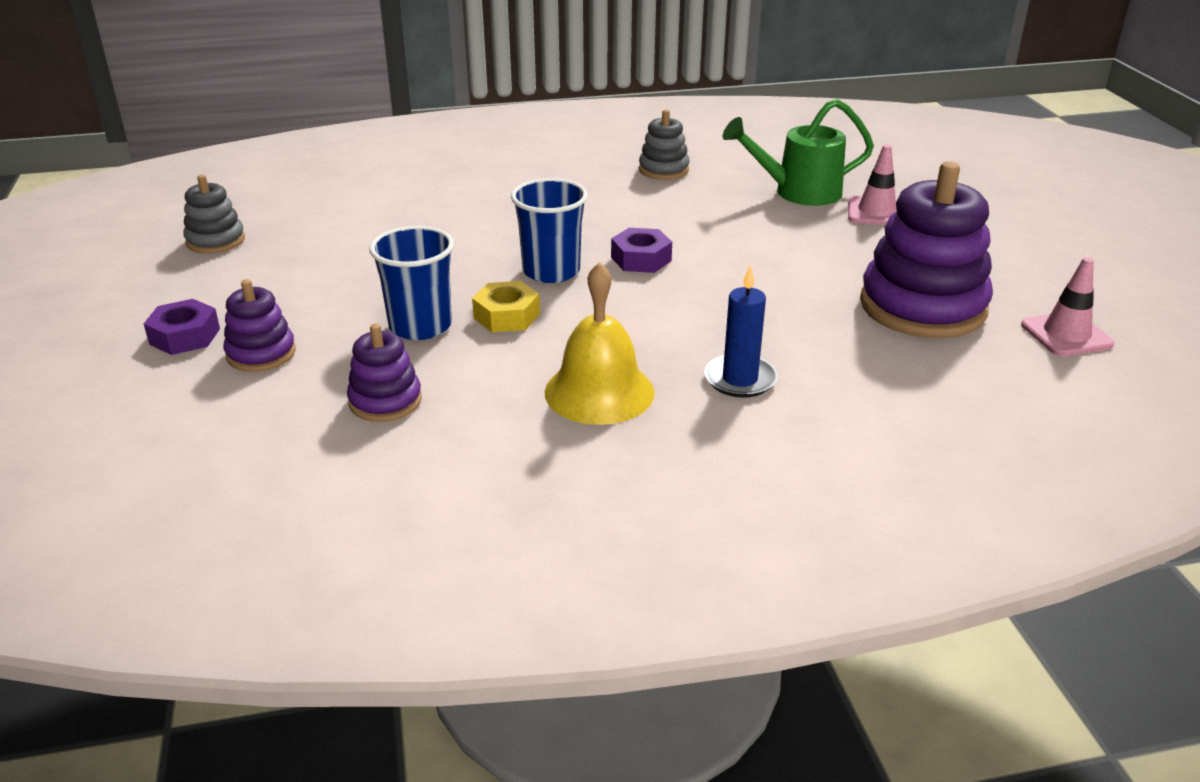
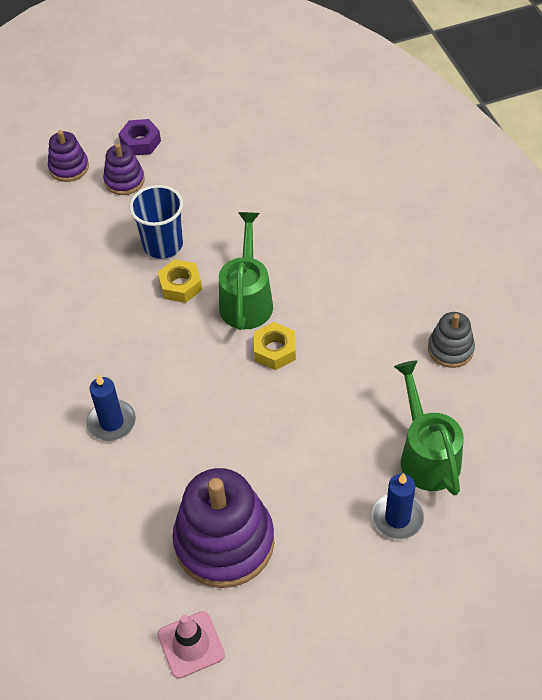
camera: 85 degrees right, 20 degrees up
(215, 241) = (262, 115): grey stacking toy -> none
(385, 401) = (78, 248): purple stacking toy -> purple stacking toy (69, 167)
(551, 271) = (247, 299): blue cup -> green watering can
(599, 392) = (93, 348): yellow bell -> none
(641, 259) = (275, 350): purple nut -> yellow nut
(876, 212) = (397, 518): pink traffic cone -> blue candle

